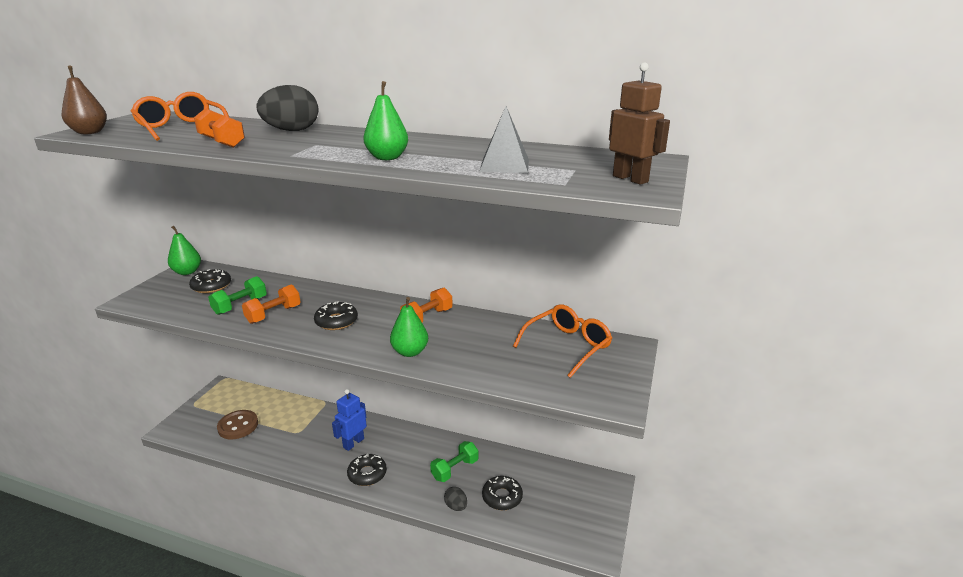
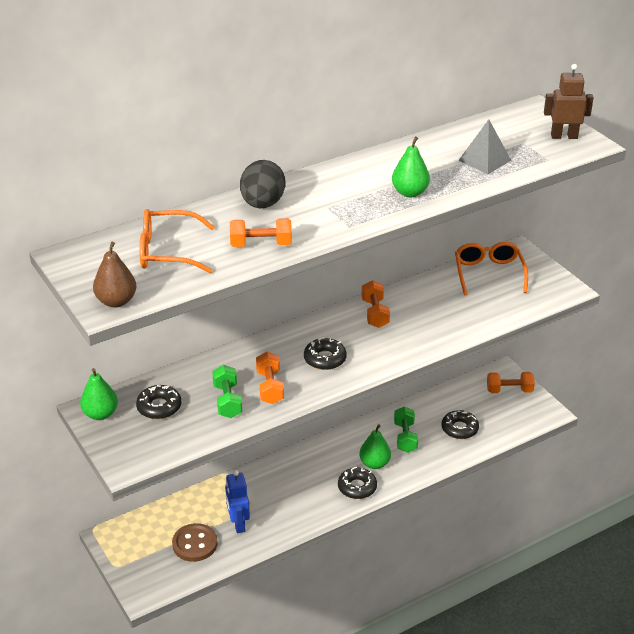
camera: 50 degrees left, 10 degrees up
(353, 443) = (308, 479): blue robot -> blue robot (238, 524)
(410, 352) = (416, 342): green pear -> green pear (374, 463)
(456, 506) = (444, 456): black egg -> none
(591, 502) = (509, 390): none -> orange dumbbell

